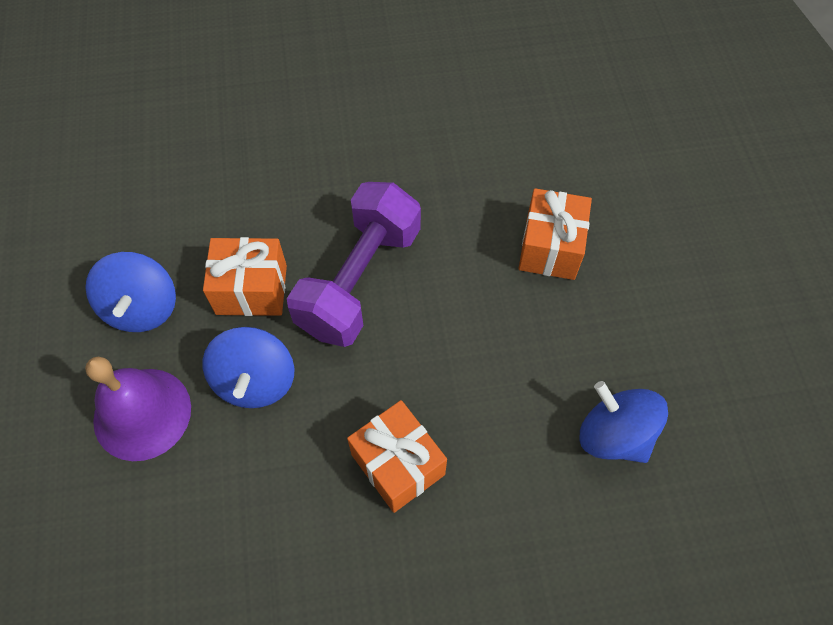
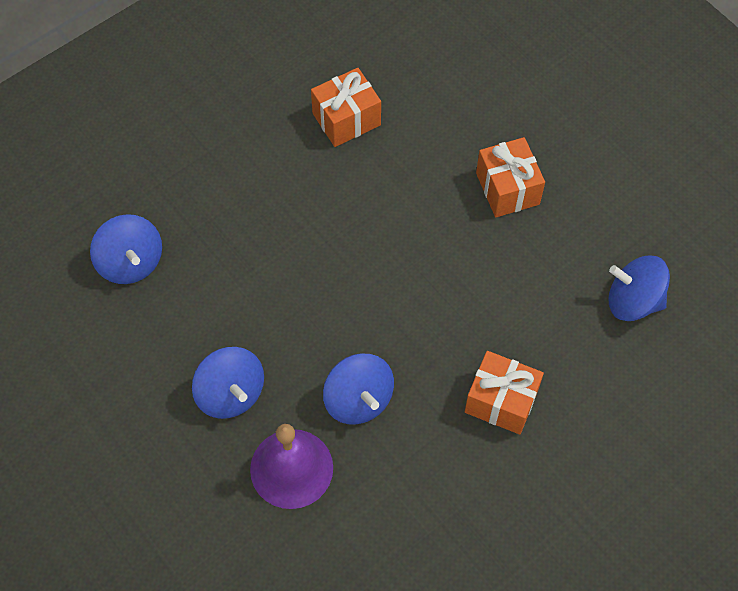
camera: 30 degrees left, 0 degrees up
(147, 142) = (131, 262): none -> blue spinning top
(251, 289) = (306, 335): orange gift -> orange gift (346, 119)
(359, 280) = (383, 285): purple dumbbell -> none

